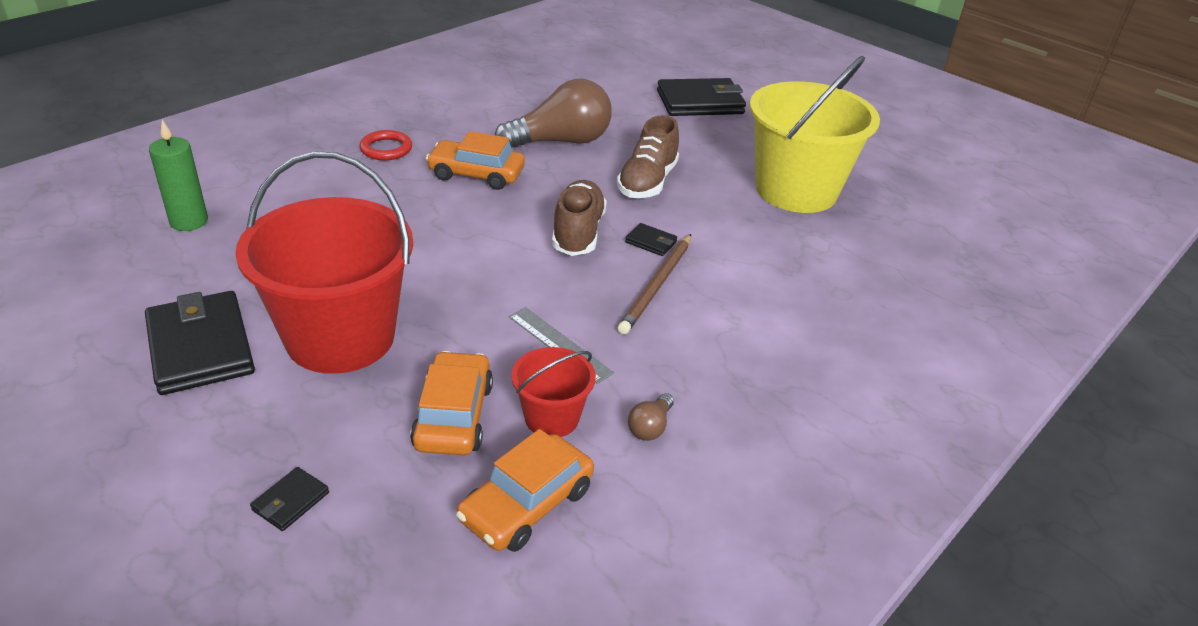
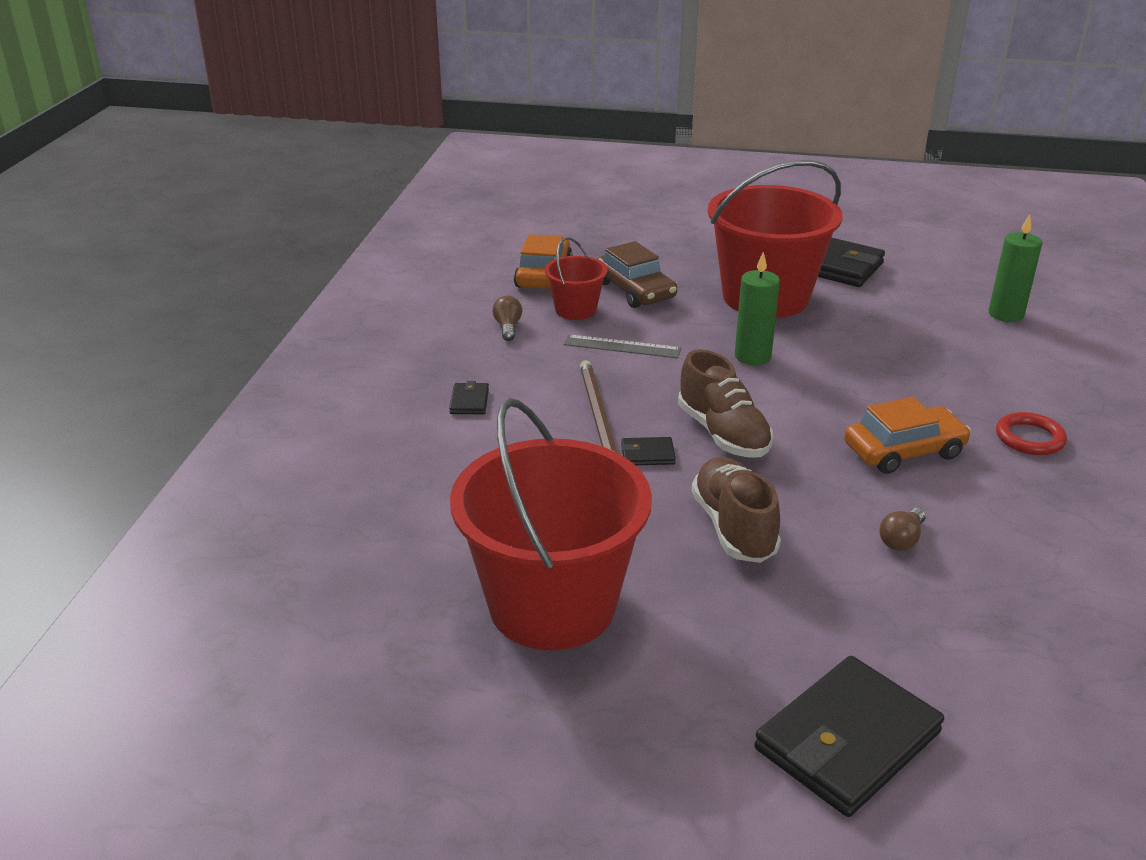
camera: 150 degrees right, 5 degrees down
(291, 501) = (662, 239): black wallet -> black wallet (469, 401)
(453, 416) = (635, 290): orange car -> brown car
(460, 281) = (752, 356): none -> green candle
(560, 141) = (901, 540): brown light bulb -> brown light bulb, size x0.41
(796, 190) = (552, 605): yellow bucket -> red bucket

